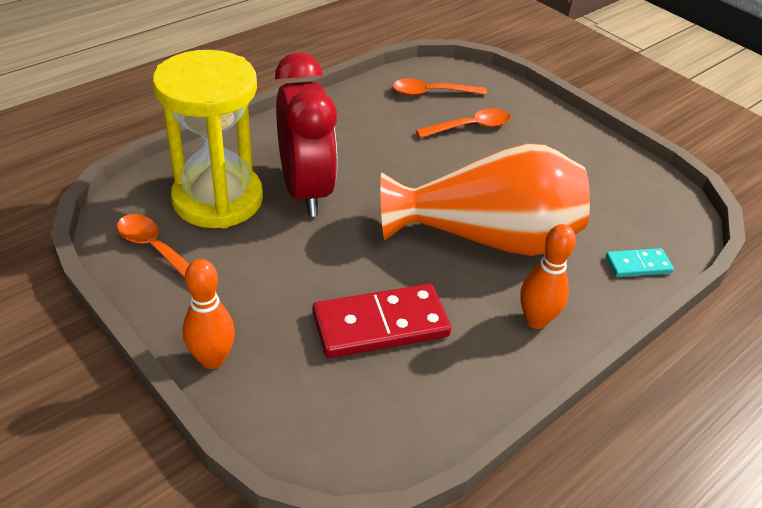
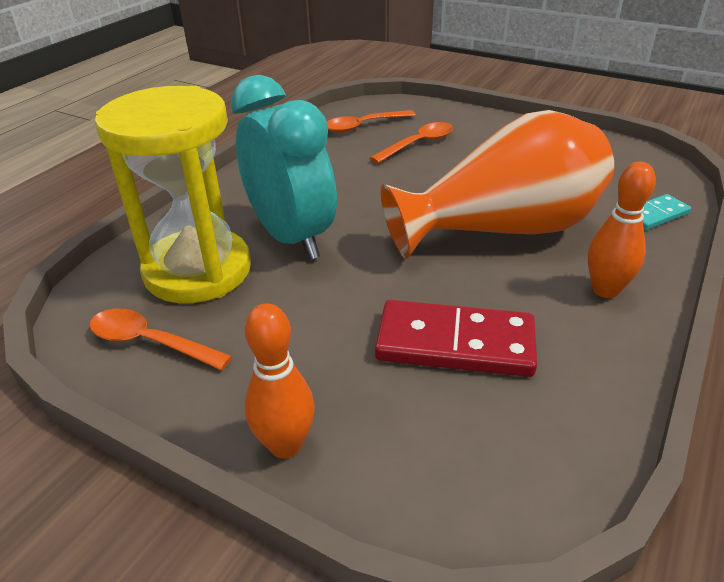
camera: 15 degrees left, 5 degrees down
(305, 191) = (291, 237): red clock -> turquoise clock
(380, 324) = (455, 343): red domino -> red domino turned 45 degrees clockwise

